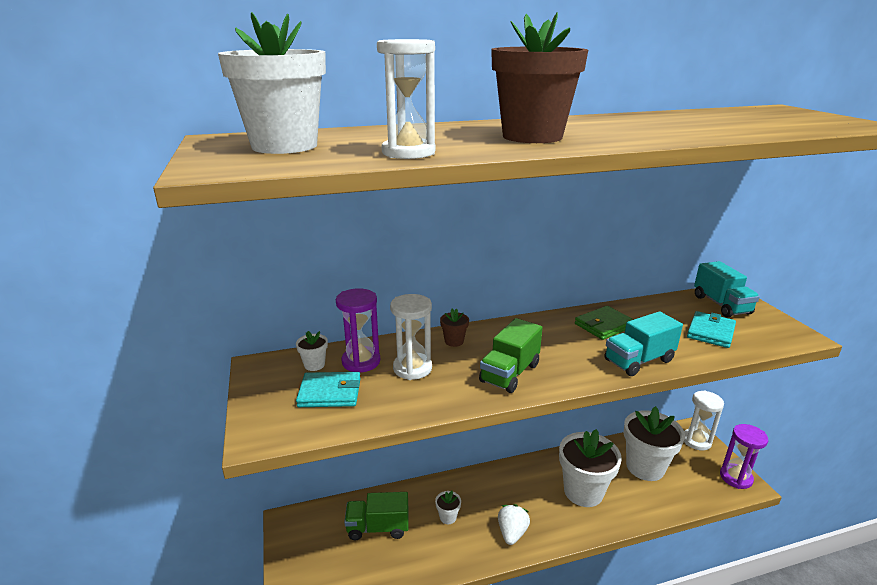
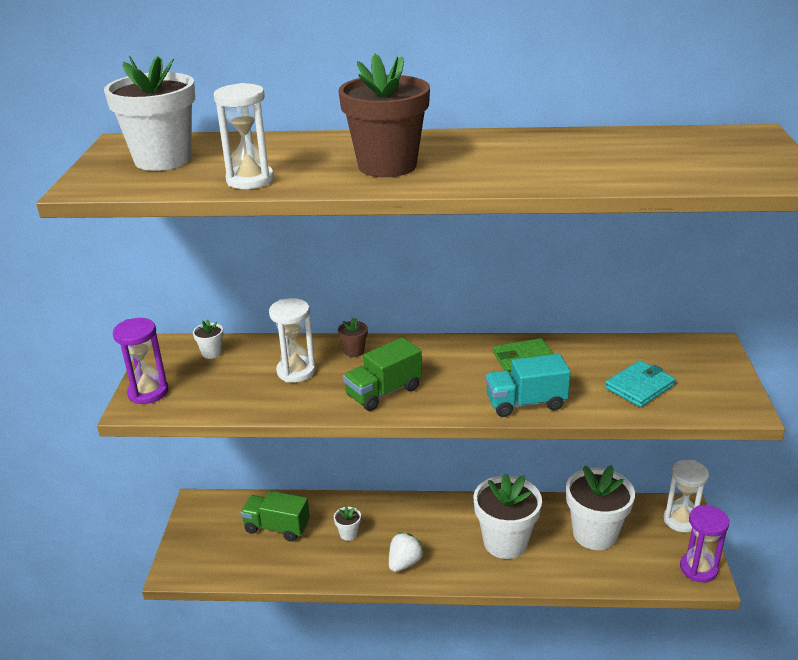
camera: 20 degrees right, 5 degrees up
(330, 393) = (210, 381): turquoise wallet -> none
(361, 361) = (254, 357): purple hourglass -> purple hourglass (148, 392)
(721, 305) = (688, 358): turquoise truck -> none

